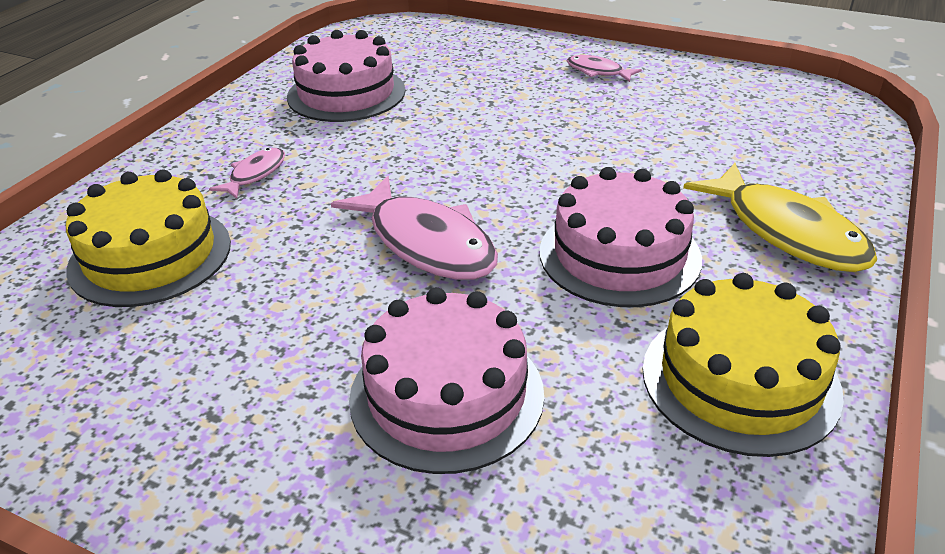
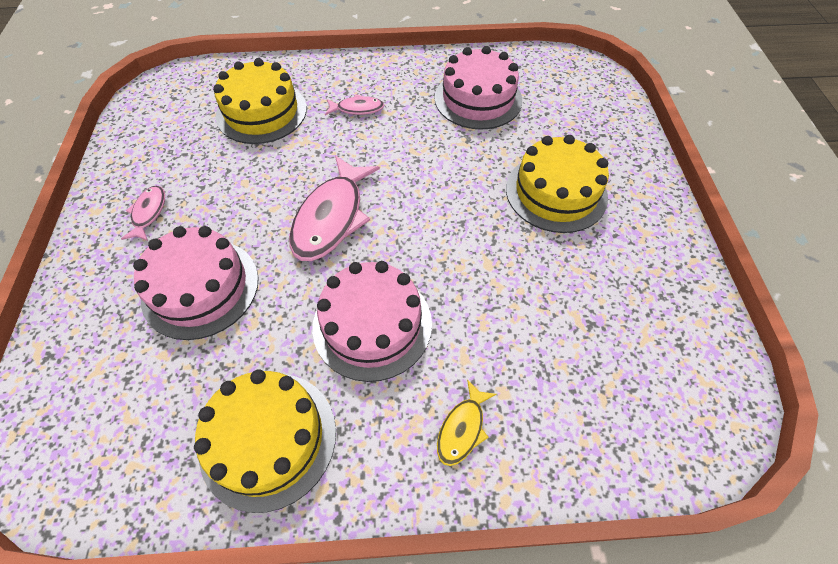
camera: 60 degrees right, 20 degrees up
(531, 94) = (556, 192): none -> yellow cake
(597, 72) = (628, 219): pink fish -> pink fish (149, 213)
(787, 232) = (462, 428): yellow fish -> yellow fish, size x0.51

